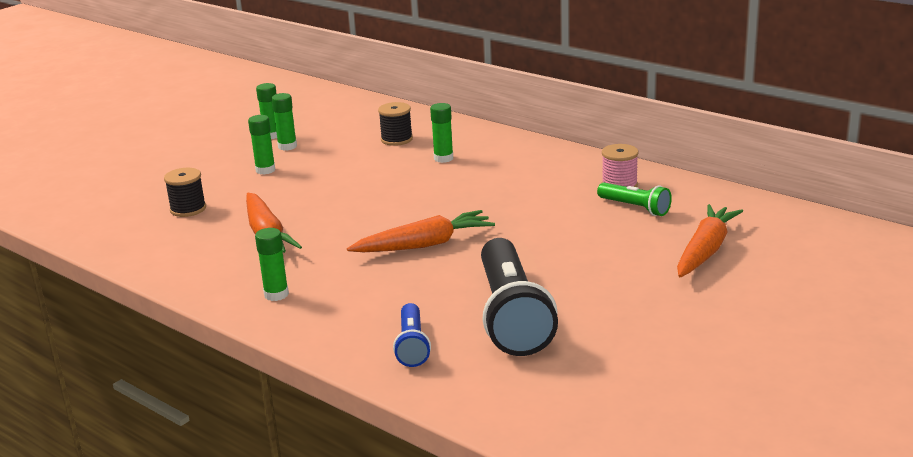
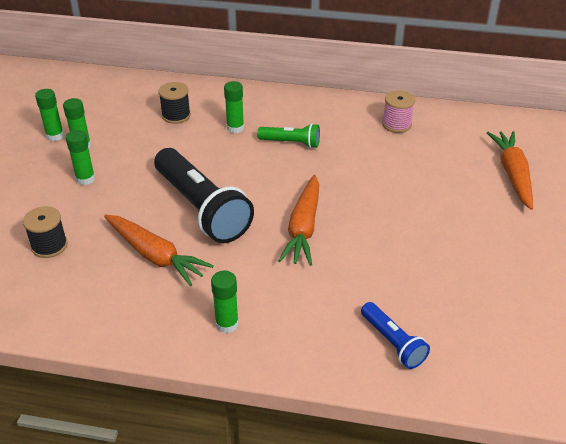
camera: 30 degrees left, 15 degrees up
(424, 245) = (303, 228): orange carrot -> orange carrot turned 150 degrees clockwise
(512, 316) = (439, 284): black flashlight -> black flashlight (202, 208)
(635, 208) = (428, 144): green flashlight -> green flashlight (291, 143)

